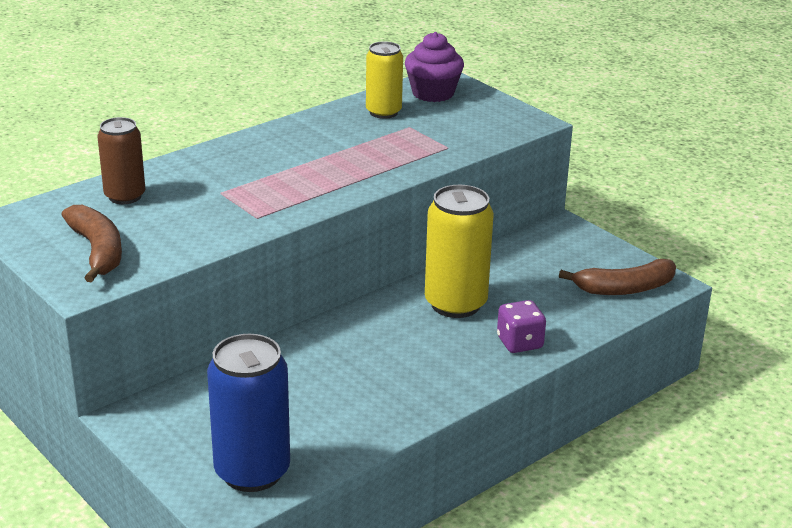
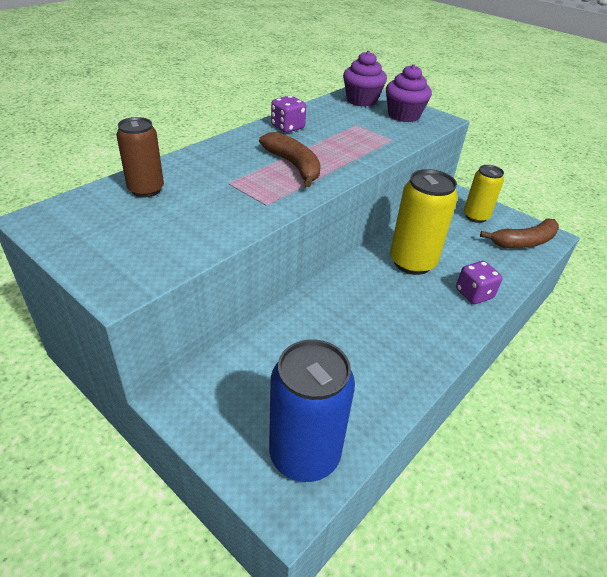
camera: 10 degrees left, 10 degrees up
(97, 251) = (129, 246): brown banana -> brown banana (294, 166)
(316, 128) = (287, 127): none -> purple dice
(383, 112) = (332, 114): yellow can -> yellow can (476, 216)
(481, 116) = (403, 115): none -> purple cupcake

